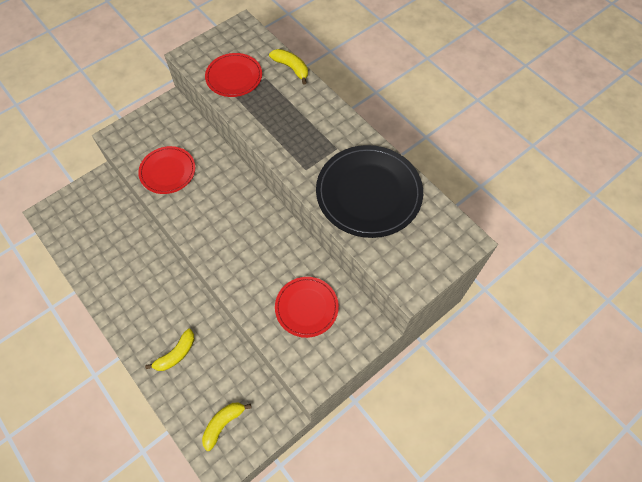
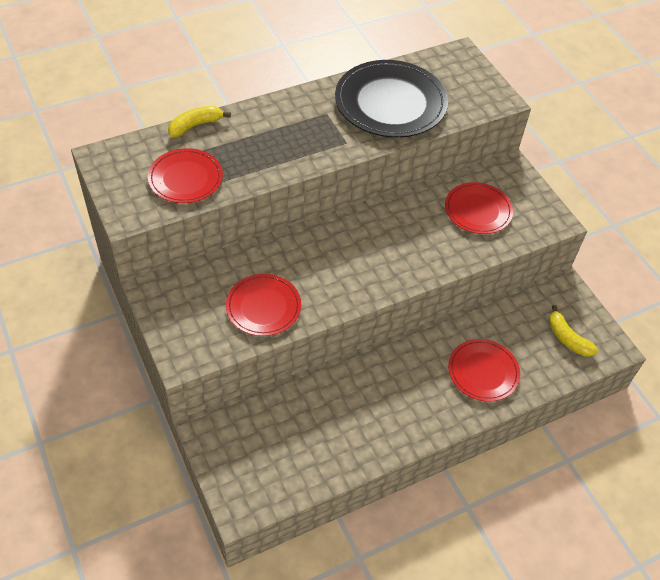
camera: 80 degrees left, 10 degrees down
(176, 354) = (483, 371): yellow banana -> red plate

